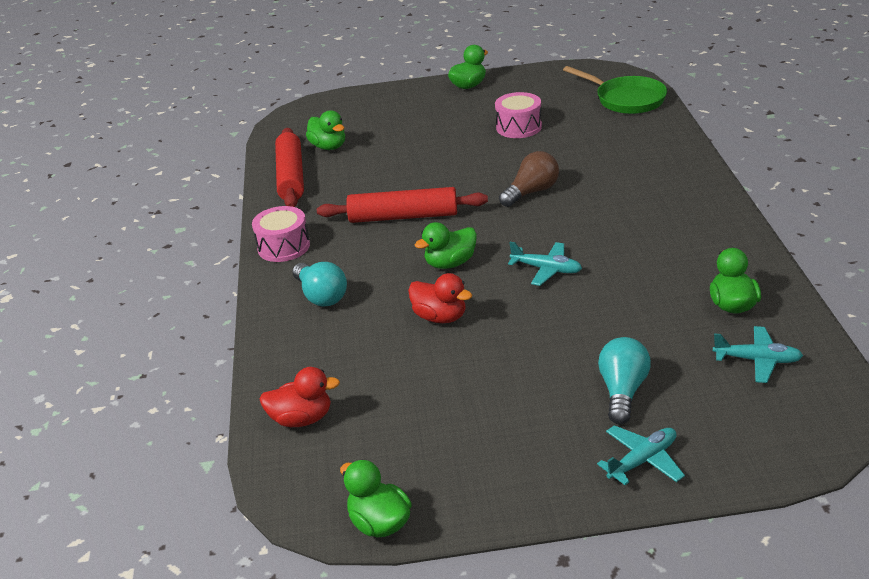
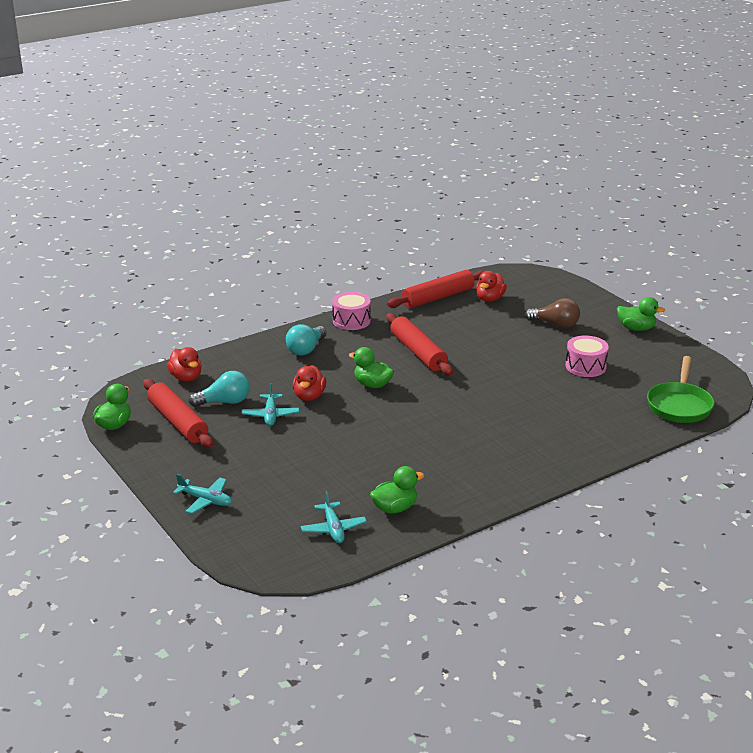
camera: 60 degrees right, 5 degrees down
(329, 147) = (490, 299): green duck -> red duck
(419, 450) = (178, 422): none -> red rolling pin
(532, 192) = (490, 394): brown light bulb -> brown light bulb (555, 324)
(546, 269) = (390, 423): turquoise plane -> turquoise plane (270, 415)
(622, 391) = (269, 480): turquoise light bulb -> turquoise light bulb (224, 402)

